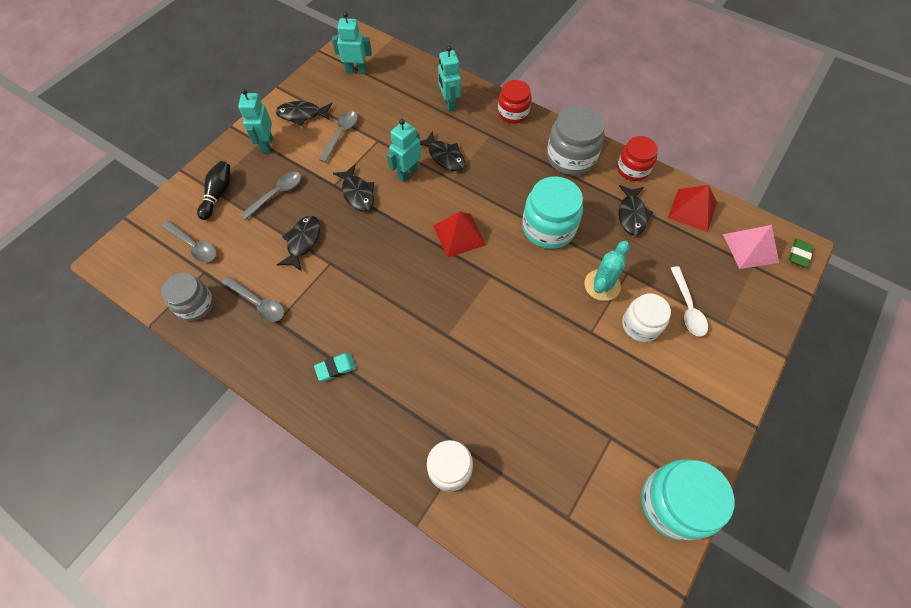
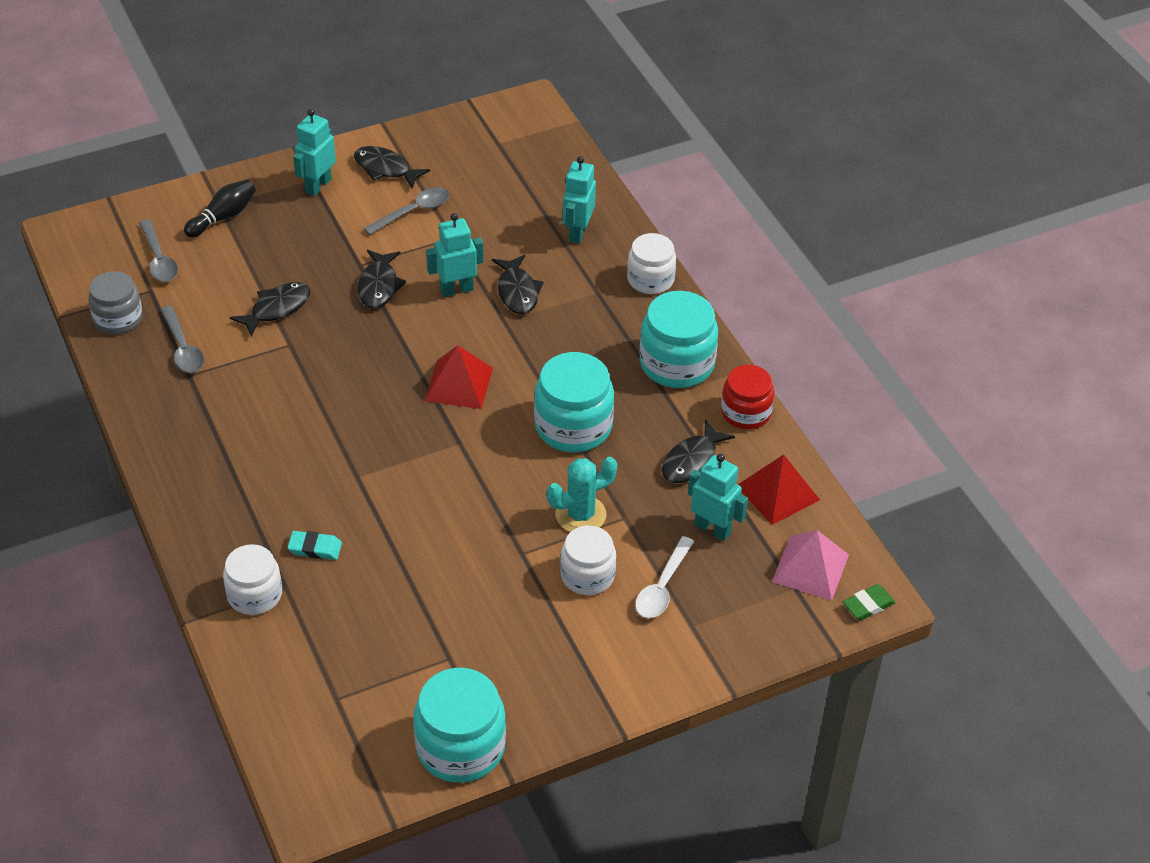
camera: 30 degrees right, 15 degrees down
(276, 194) = (287, 245): grey spoon -> none
(335, 368) = (214, 448): turquoise eraser -> turquoise eraser (315, 548)
(356, 71) = (494, 144): turquoise robot -> turquoise robot (712, 529)
(513, 113) = (650, 279): red jar -> white jar
(571, 158) = (676, 363): grey jar -> turquoise jar

